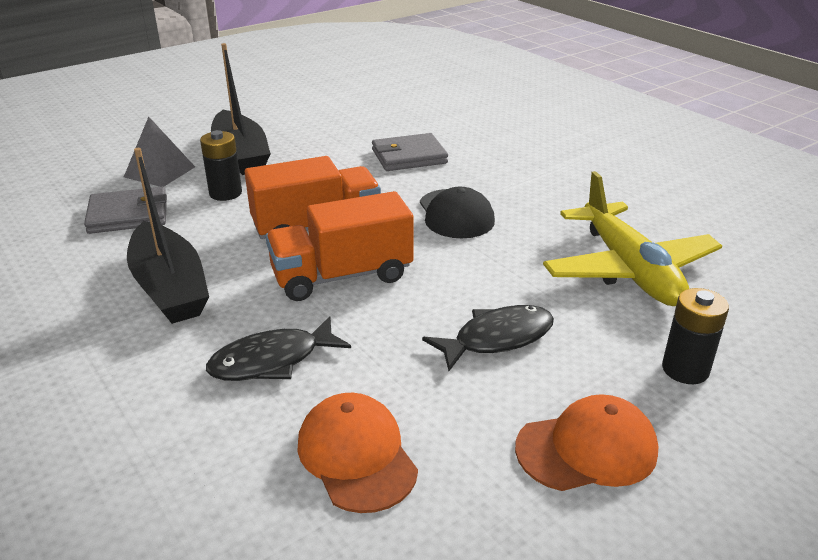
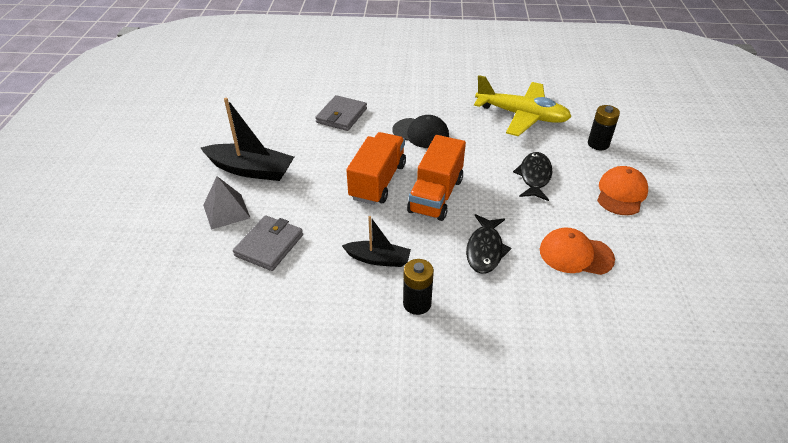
camera: 50 degrees left, 10 degrees up
(170, 287) = (378, 259): black boat -> black boat, size x0.61
(225, 193) = (294, 196): black battery -> black battery (417, 303)

